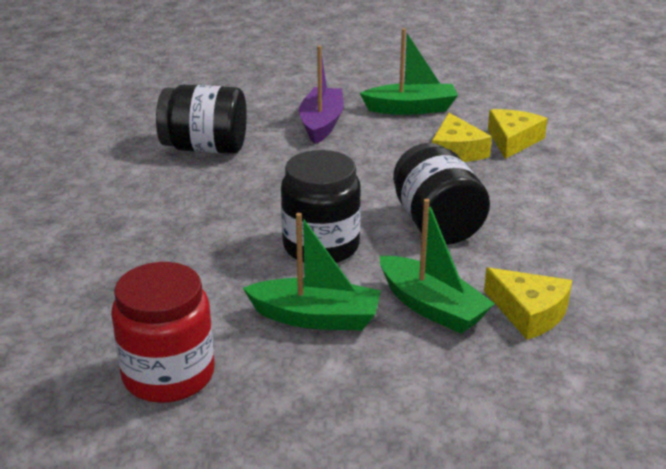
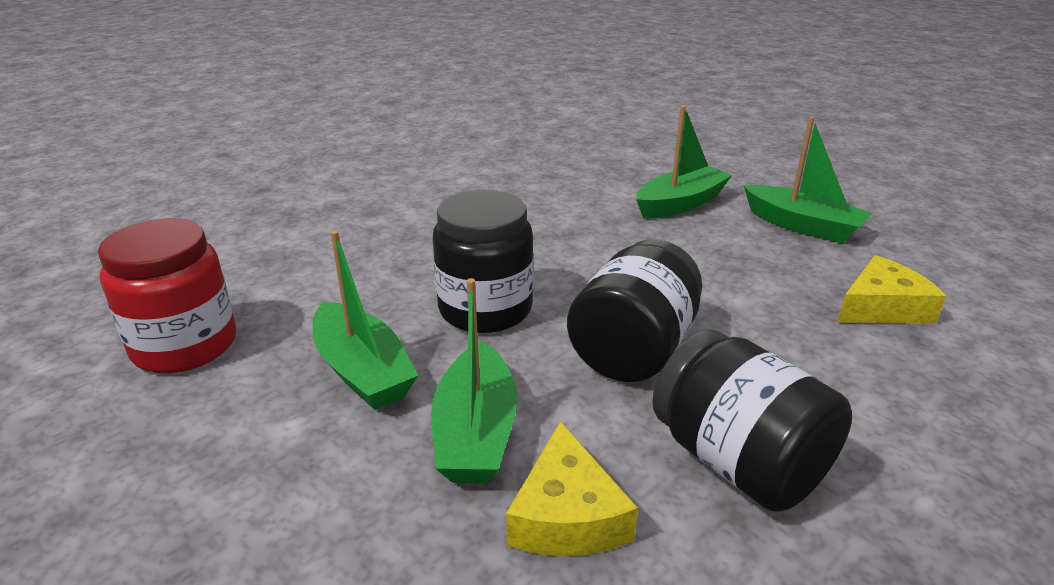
camera: 45 degrees right, 0 degrees up
(205, 148) = (543, 184): black jar -> black jar (738, 461)
(321, 124) = (680, 204): purple boat -> green boat
(456, 151) = (787, 287): yellow cheese -> none

